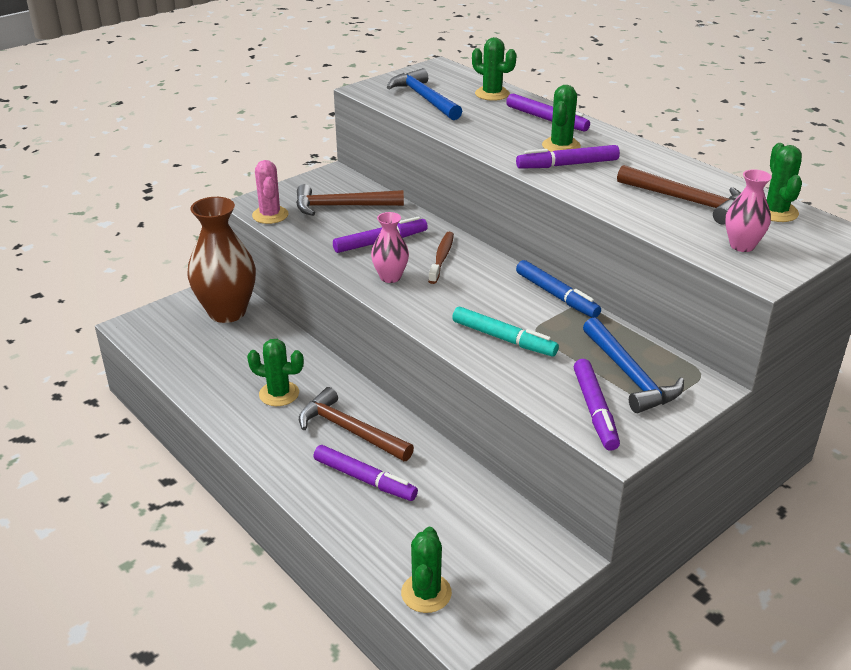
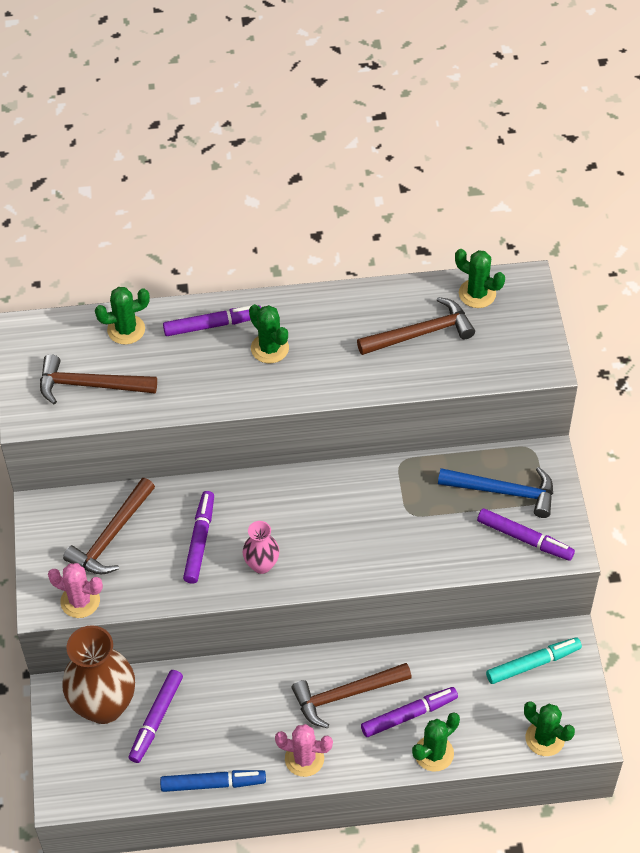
camera: 55 degrees left, 20 degrees up
(263, 434) = (304, 758): none -> pink cactus
(279, 394) = (260, 722): green cactus -> green cactus (434, 753)
(424, 98) = (89, 385): blue hammer -> brown hammer
(441, 258) = (261, 512): brown toothbrush -> none
(503, 339) = (405, 539): turquoise marker -> turquoise marker (533, 663)
(556, 295) = (376, 469): blue marker -> blue marker (213, 783)
(567, 165) = (305, 366): purple marker -> purple marker (156, 719)
(742, 246) = (503, 349): pink vase -> none

